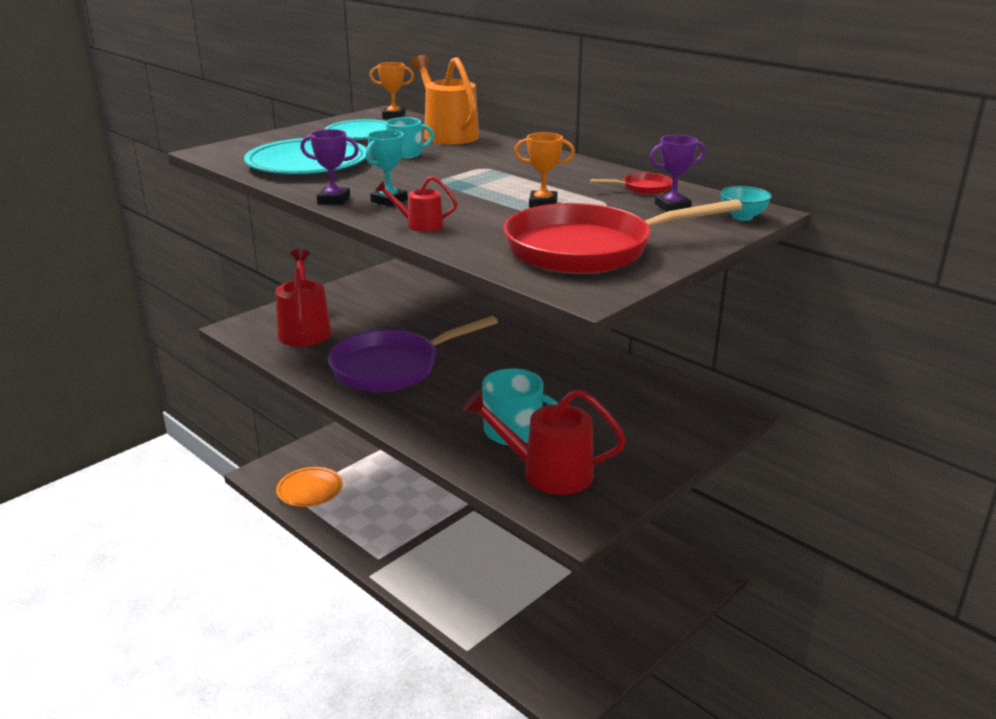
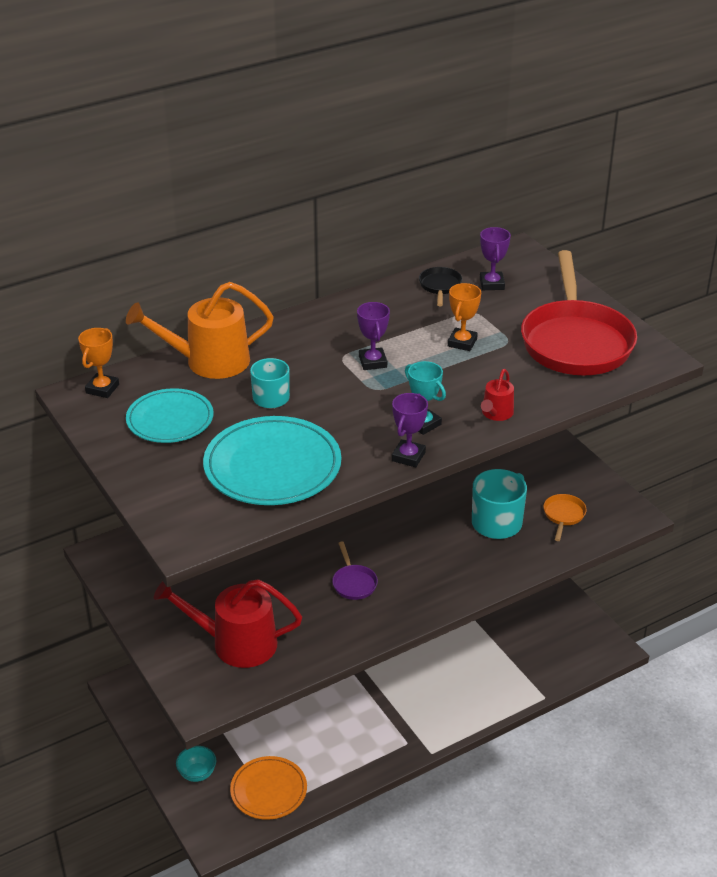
camera: 75 degrees left, 10 degrees up
(392, 367) = (353, 583): purple pan -> purple pan, size x0.40
(482, 177) = (373, 362): none -> purple trophy
(548, 472) = (563, 515): red watering can -> orange pan
(643, 188) = (440, 286): red pan -> black pan
(742, 217) = (525, 260): turquoise bowl -> turquoise bowl (197, 773)

